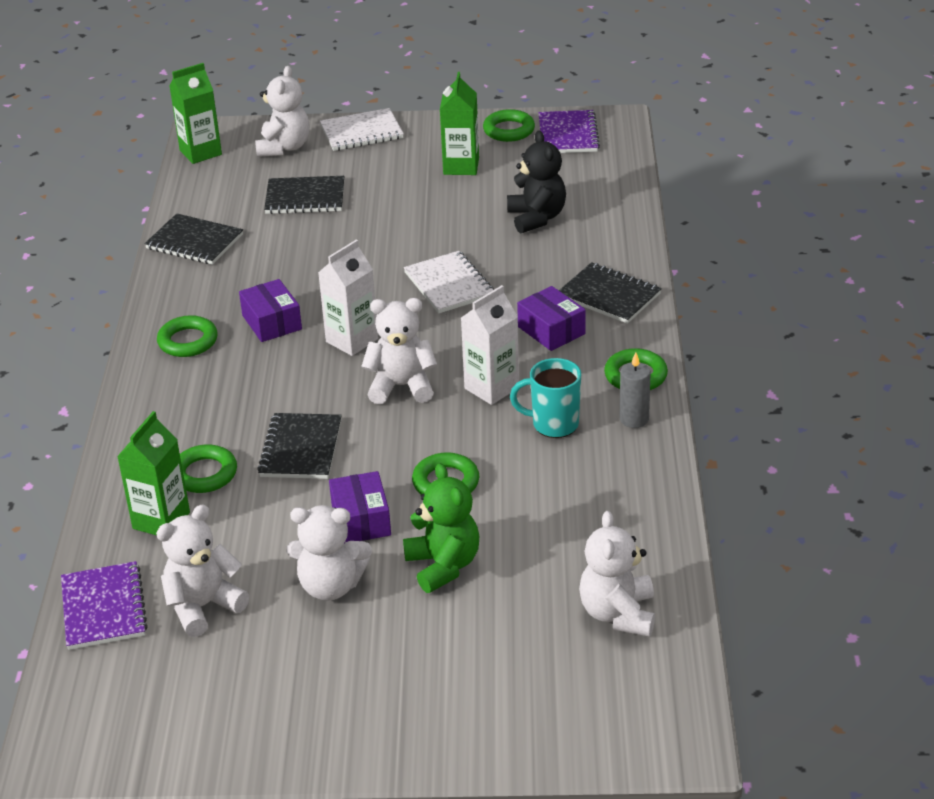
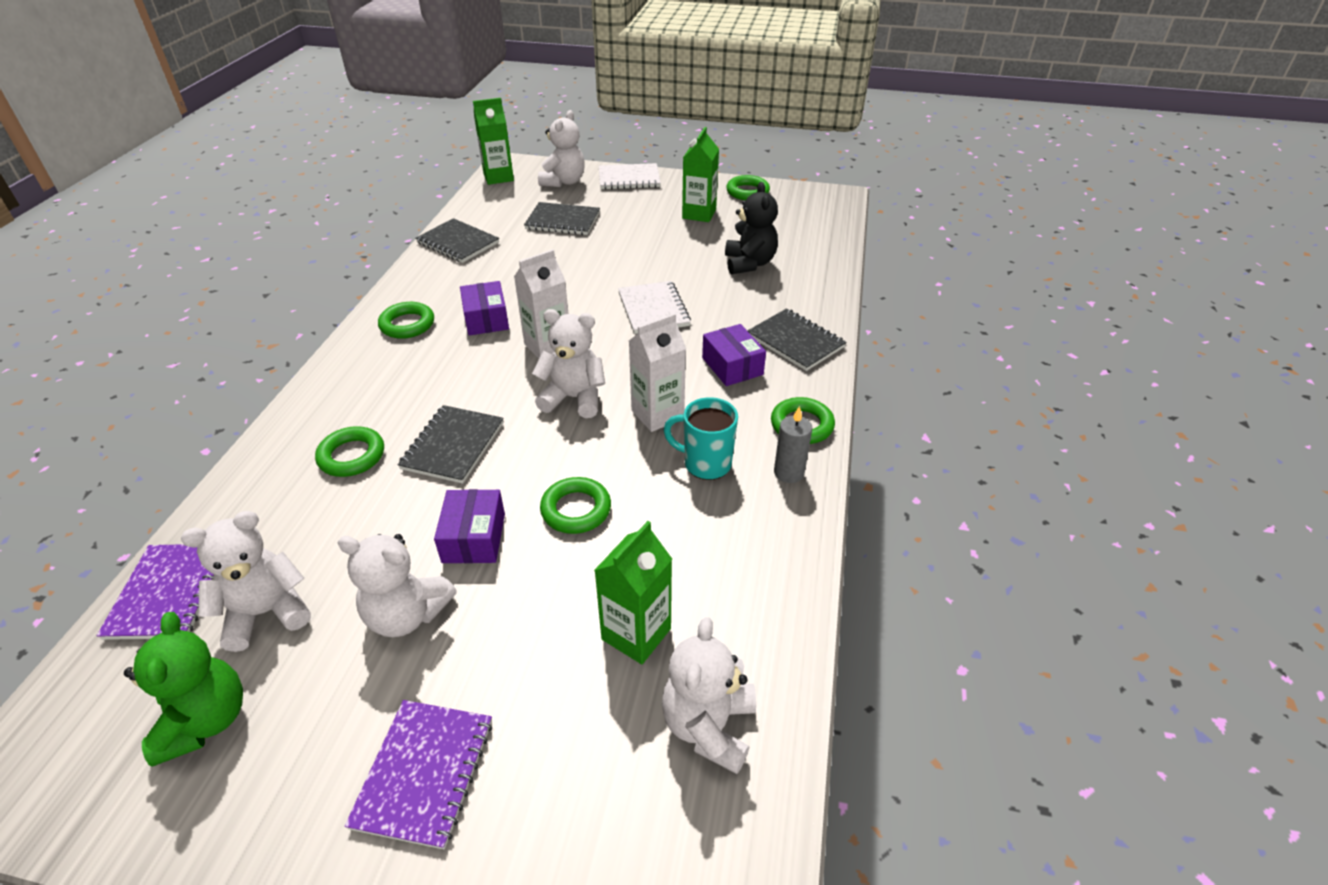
camera: 10 degrees right, 5 degrees up
(161, 520) = (284, 499): green carton -> green carton (636, 634)
(443, 565) = (535, 613): green teddy bear -> green teddy bear (205, 720)
(568, 134) = (795, 201): purple notebook -> purple notebook (424, 773)

